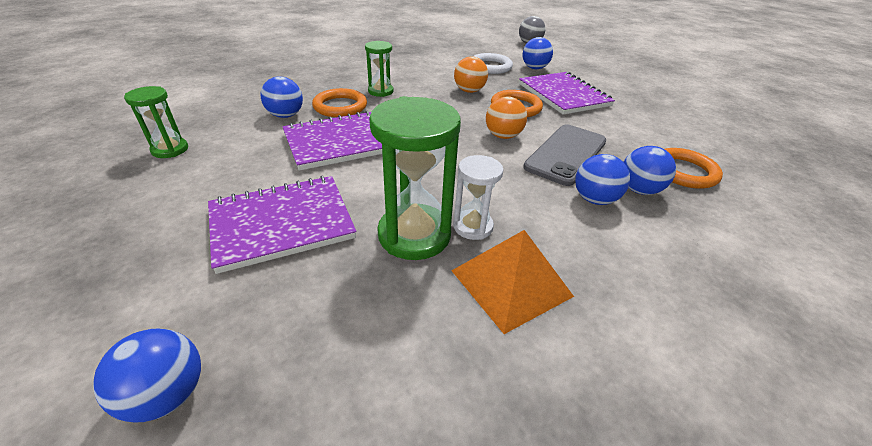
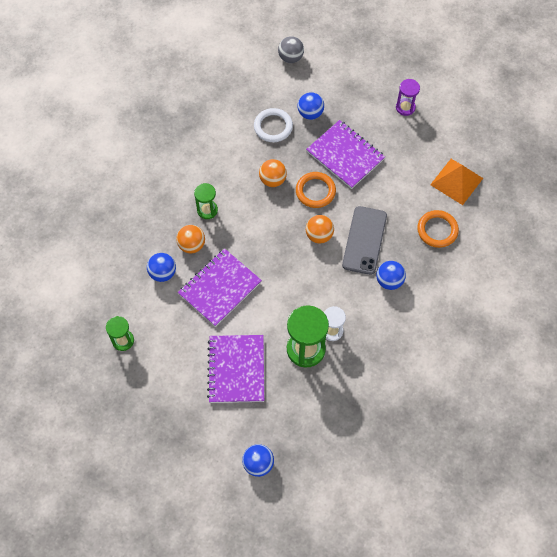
camera: 20 degrees left, 25 degrees up
(282, 223) = (236, 369): purple notebook -> purple notebook turned 45 degrees counterclockwise
(340, 106) = (192, 245): orange ring -> orange ball
(511, 283) = (362, 360): orange pyramid -> orange pyramid (456, 181)
(638, 190) = (412, 261): blue ball -> none
(645, 84) = (405, 107): none -> purple hourglass

